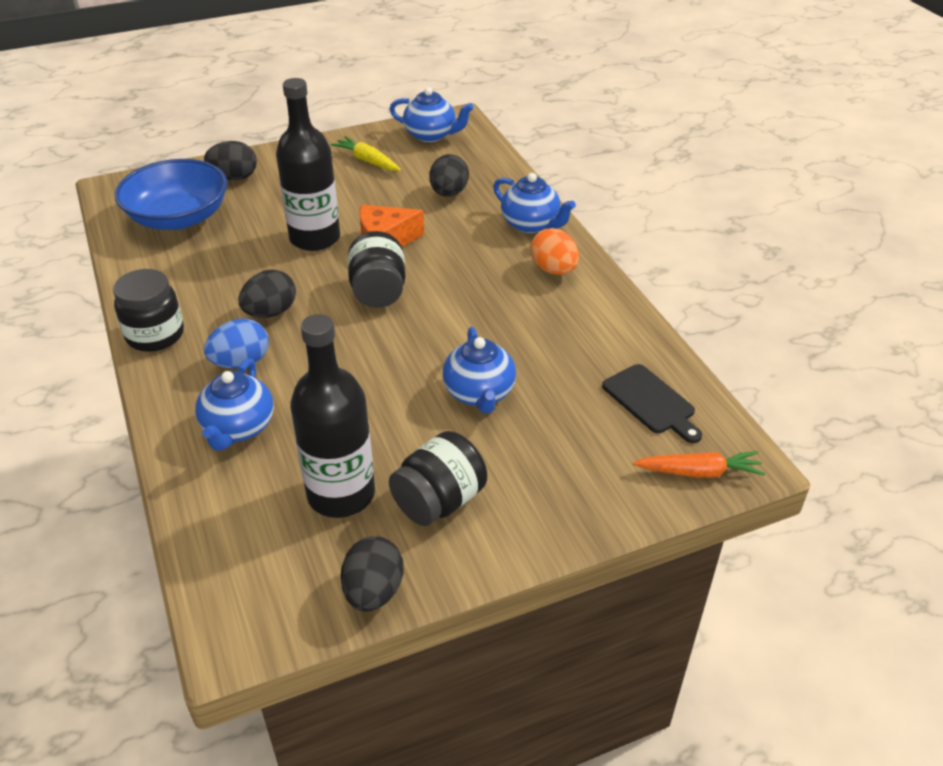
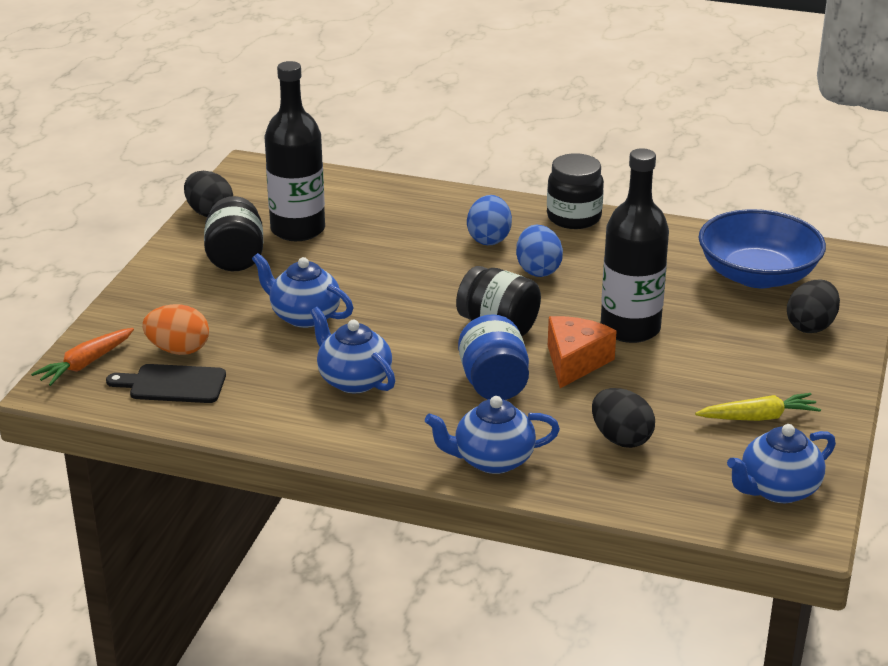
camera: 130 degrees right, 10 degrees down
(238, 428) = (416, 217): blue teapot -> blue teapot (353, 380)
(270, 312) = (538, 270): black egg -> blue egg
(452, 260) = (494, 384): none -> blue jar
(553, 270) = (399, 432): orange egg -> orange egg (178, 350)

